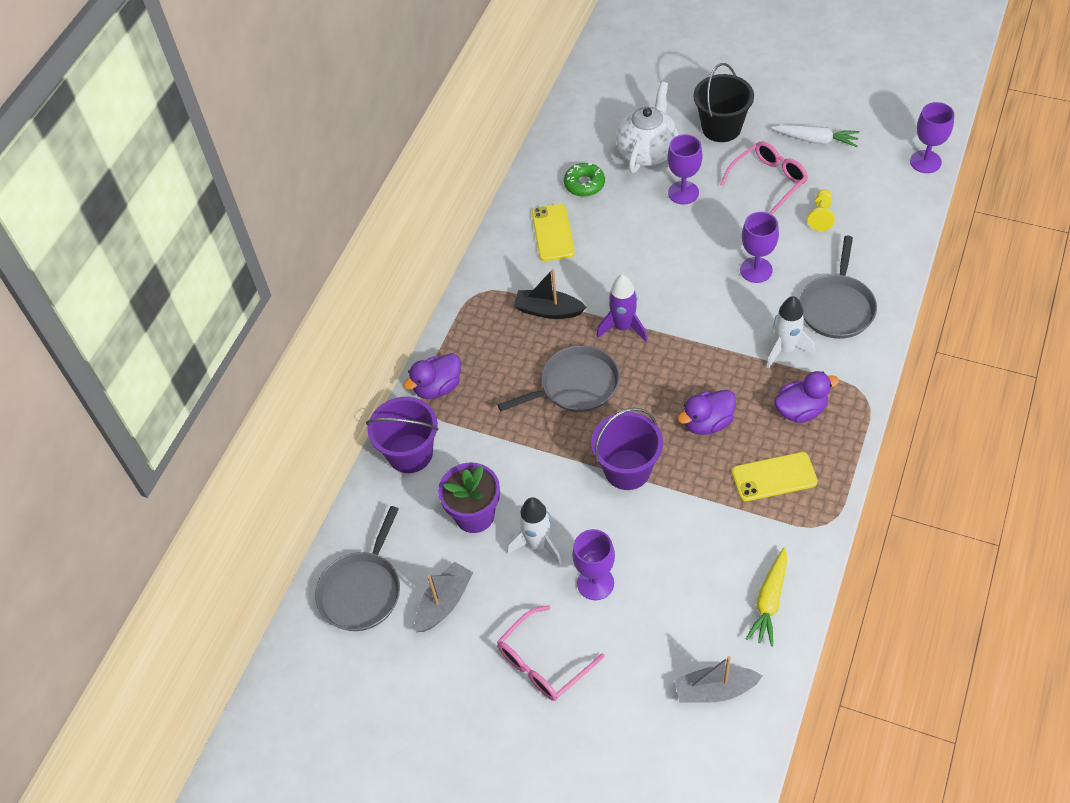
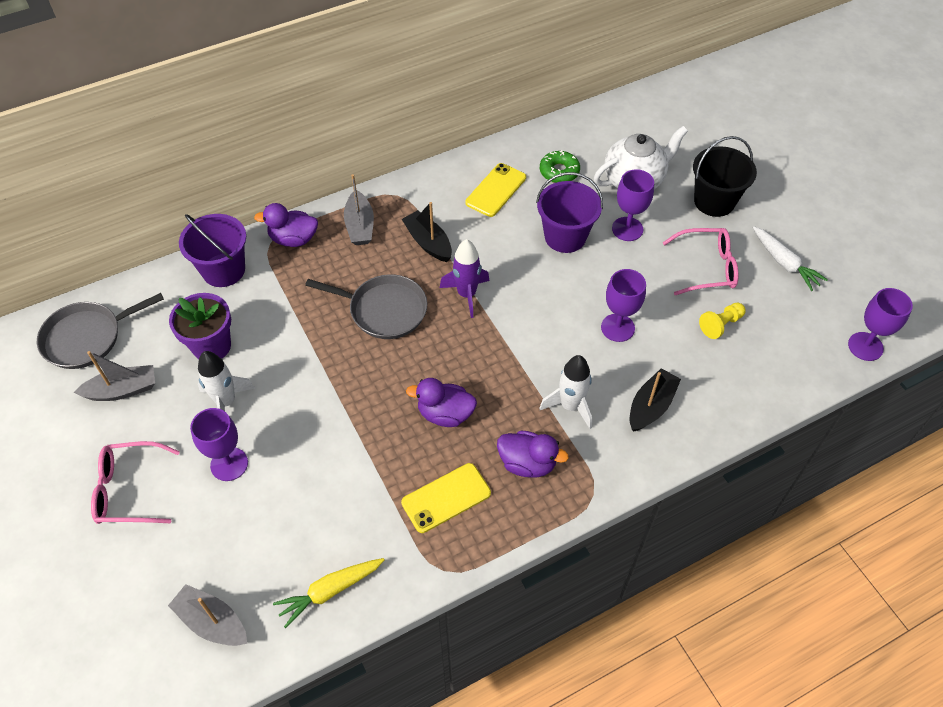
camera: 35 degrees right, 0 degrees up
(479, 337) = (360, 226): none -> grey boat
(627, 469) = (347, 400): purple bucket -> purple bucket (565, 237)
(774, 477) = (446, 498): yellow phone -> yellow phone turned 60 degrees counterclockwise
(837, 307) = (651, 406): grey pan -> black boat

